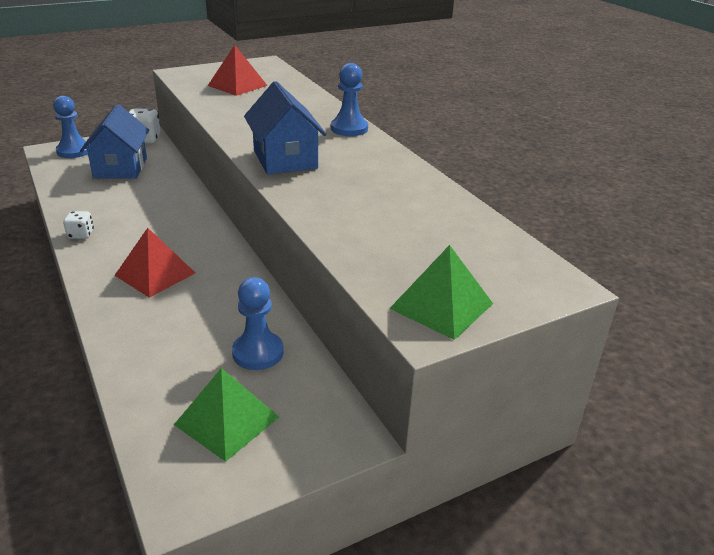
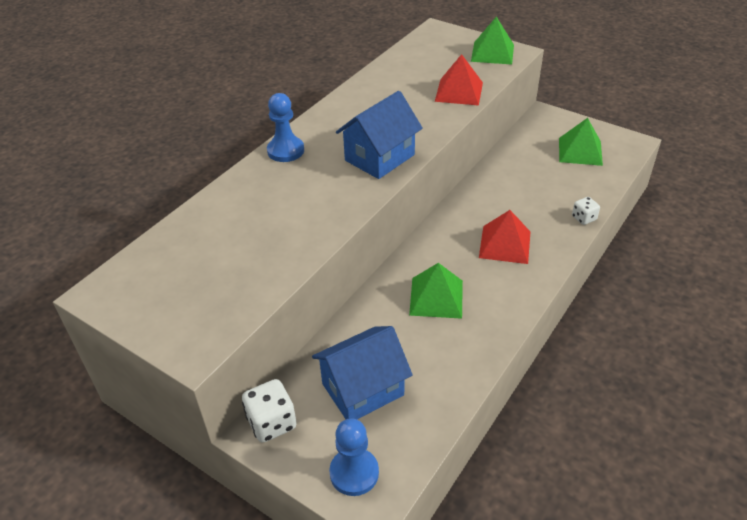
camera: 115 degrees left, 10 degrees up
(81, 235) = (502, 322): white dice -> white dice (584, 218)
(150, 217) = (436, 297): none -> green pyramid
(237, 85) = (213, 271): red pyramid -> red pyramid (459, 92)
(258, 352) = (526, 163): blue pawn -> none

